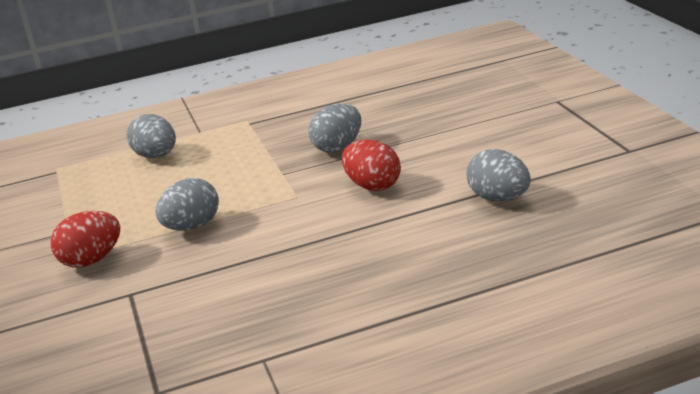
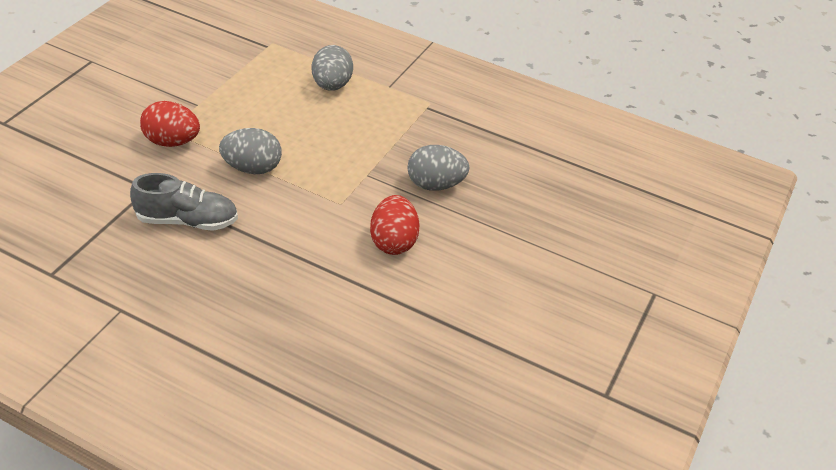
camera: 40 degrees right, 15 degrees up
(204, 283) = (187, 220): none -> grey shoe
(499, 198) = (440, 337): grey egg -> none

